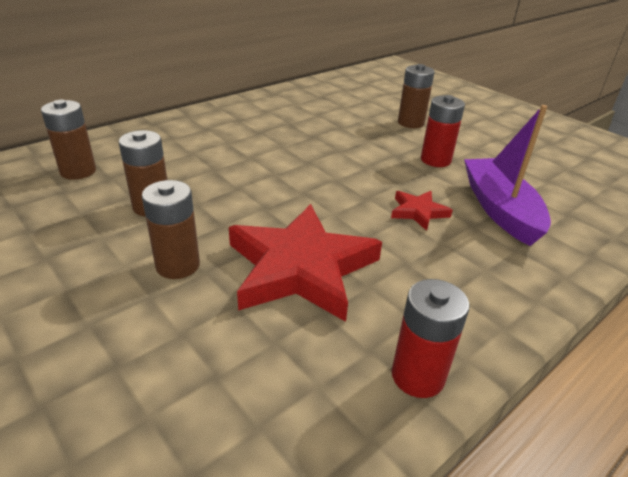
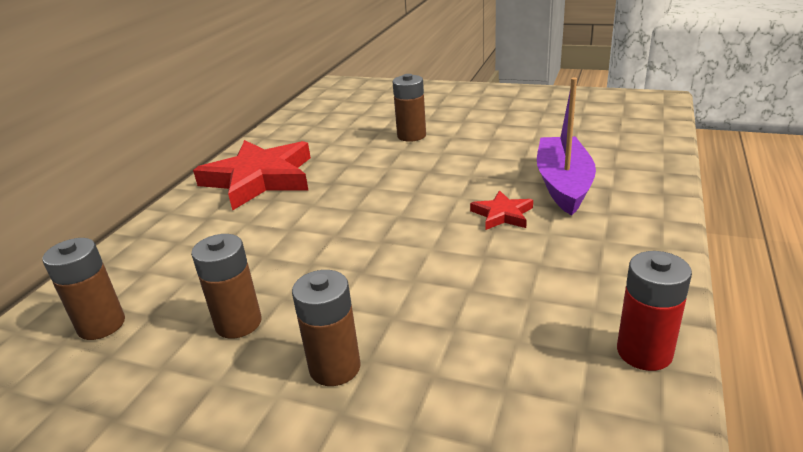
camera: 25 degrees left, 5 degrees down
(301, 268) = (456, 311): red star -> red star (259, 179)
(435, 160) = (468, 162): red battery -> none
(500, 209) = (563, 184): purple boat -> purple boat turned 45 degrees clockwise

